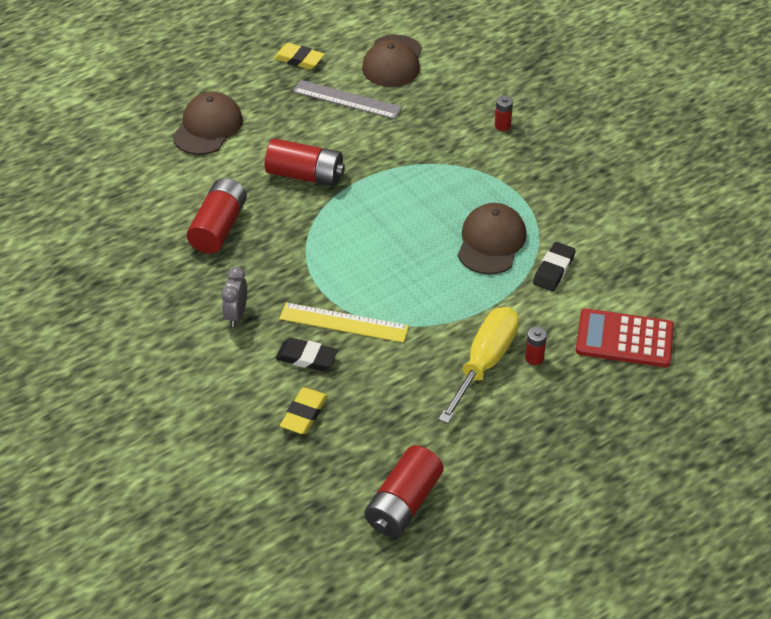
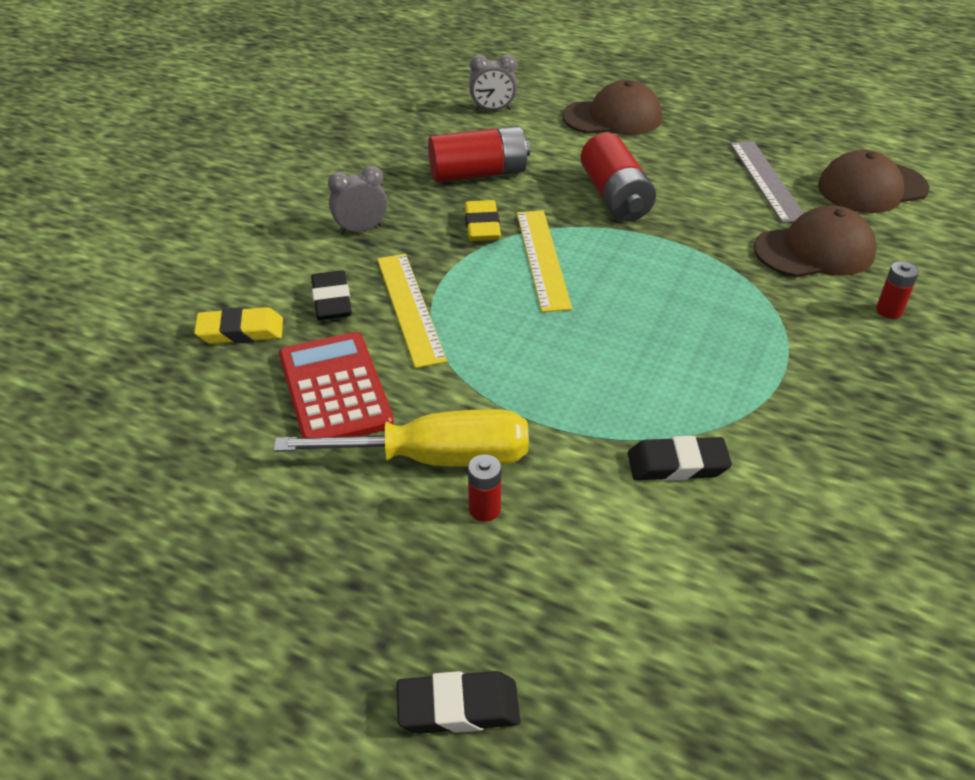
camera: 60 degrees right, 5 degrees down
(138, 182) = (492, 110): none -> grey clock
(299, 59) = (783, 130): yellow eraser -> yellow eraser (482, 226)
(343, 240) = (542, 259): none -> yellow ruler
(403, 503) = (130, 473): red battery -> none
(491, 242) = (666, 380): brown cap -> brown cap (815, 251)
(624, 339) = (611, 609): red calculator -> red calculator (335, 389)
(644, 416) = (458, 707): none -> black eraser

